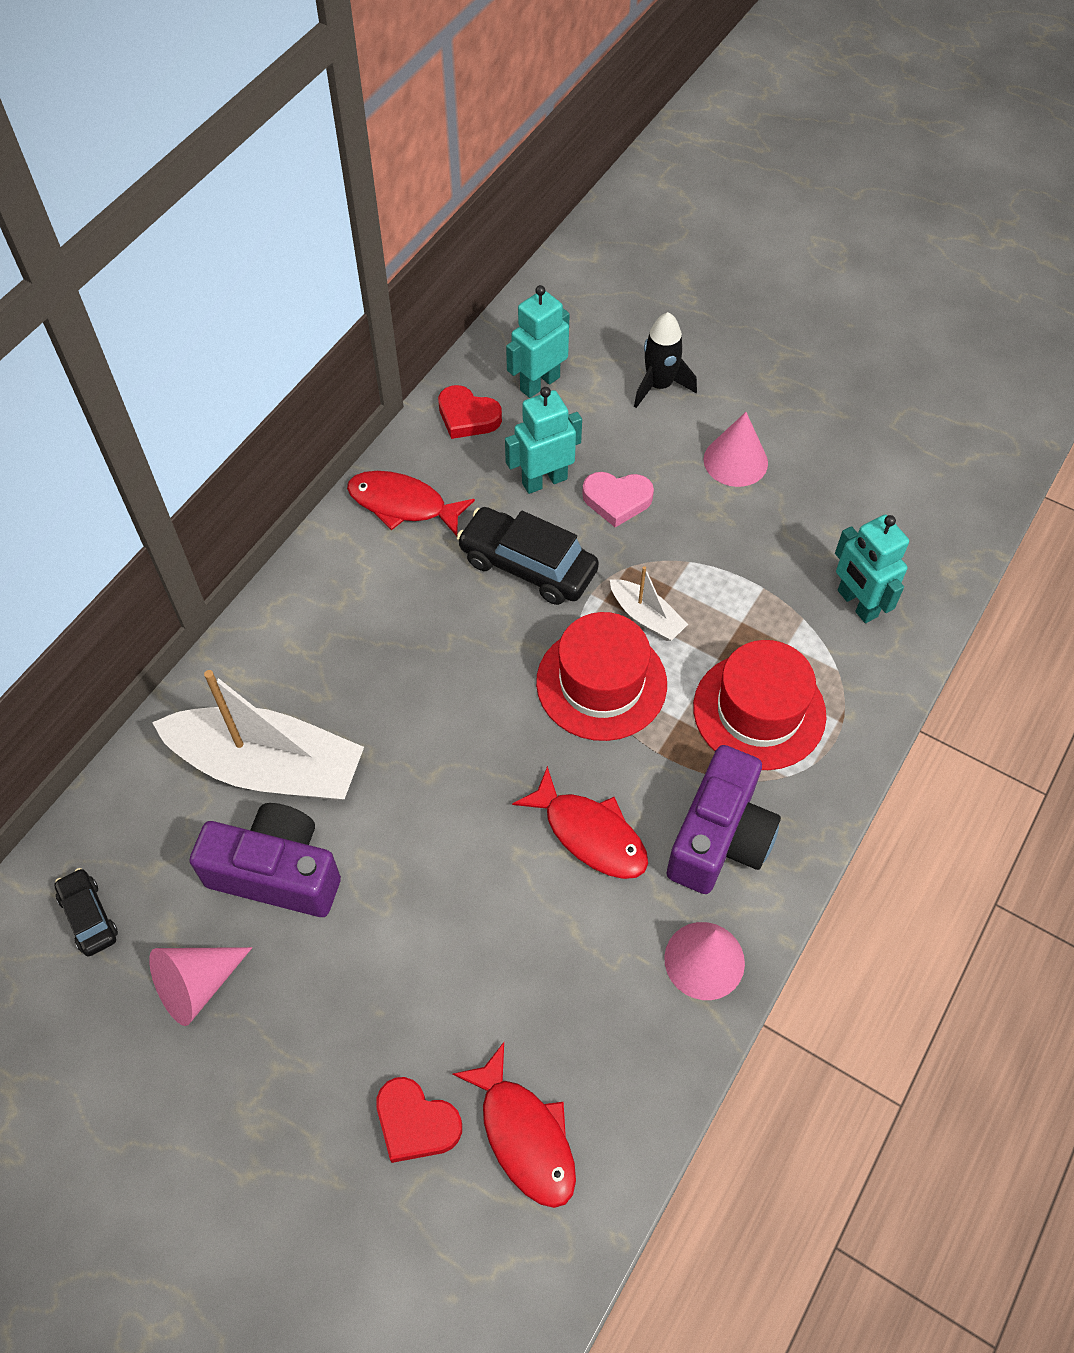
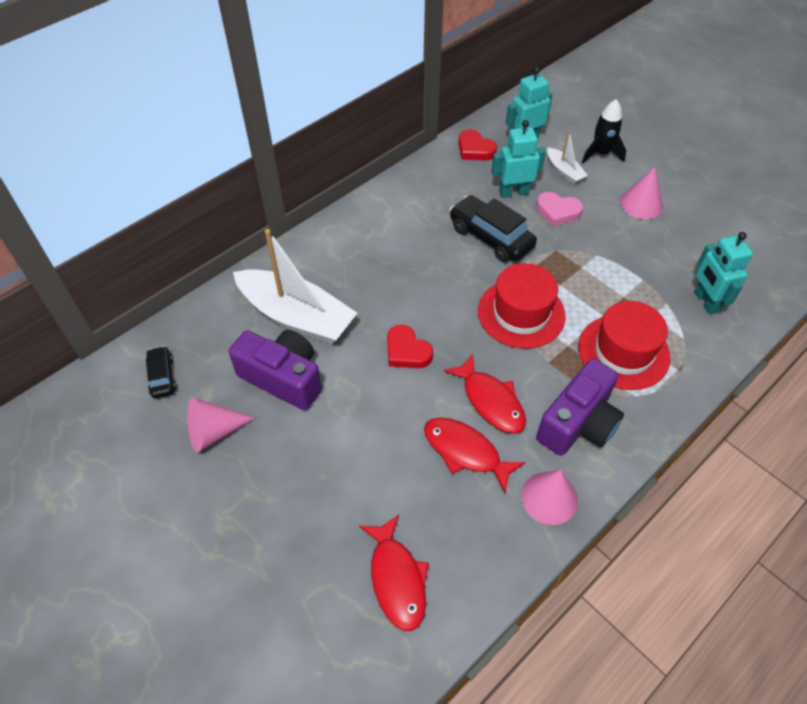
camera: 15 degrees right, 5 degrees down
(403, 504) = (422, 189): red fish -> red fish (465, 452)
(416, 1123) = (327, 551): red heart -> red heart (407, 351)
(646, 617) = (560, 281): white boat -> white boat (564, 171)

